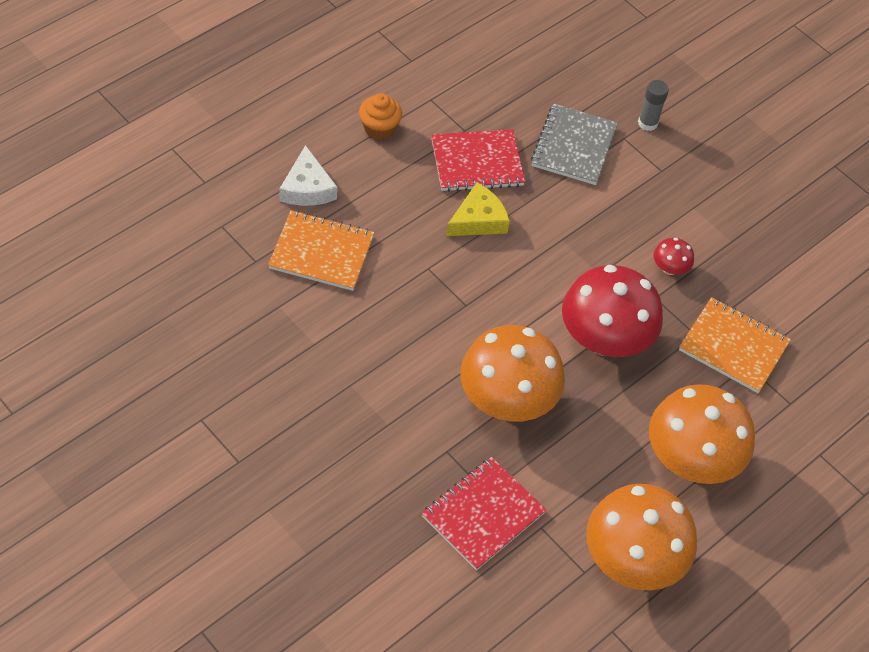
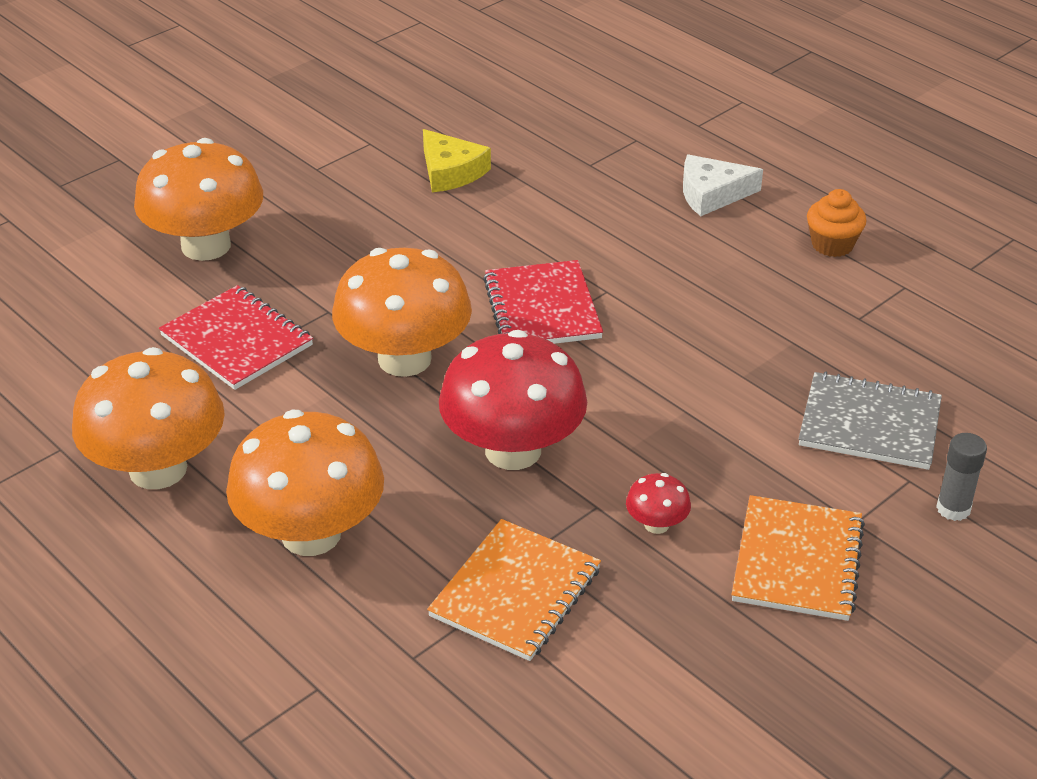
camera: 95 degrees right, 15 degrees down
(321, 252) = (613, 209): orange notebook -> orange notebook (797, 561)
(351, 545) = (206, 245): none -> orange mushroom
(477, 163) = (802, 330): red notebook -> red notebook (542, 308)
(478, 220) = (699, 332): yellow cheese -> yellow cheese (451, 172)

